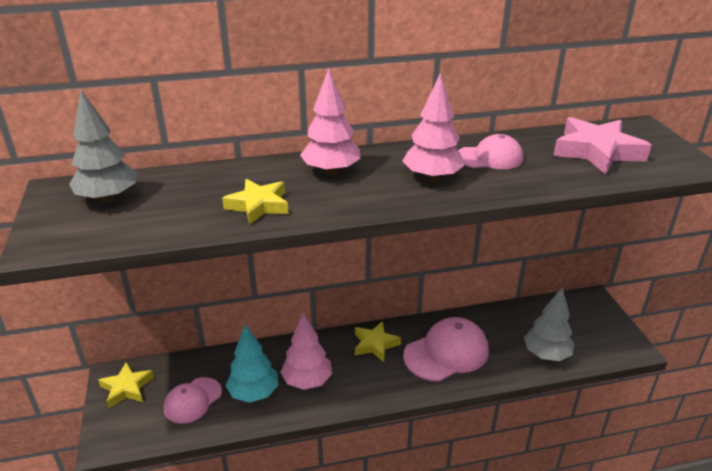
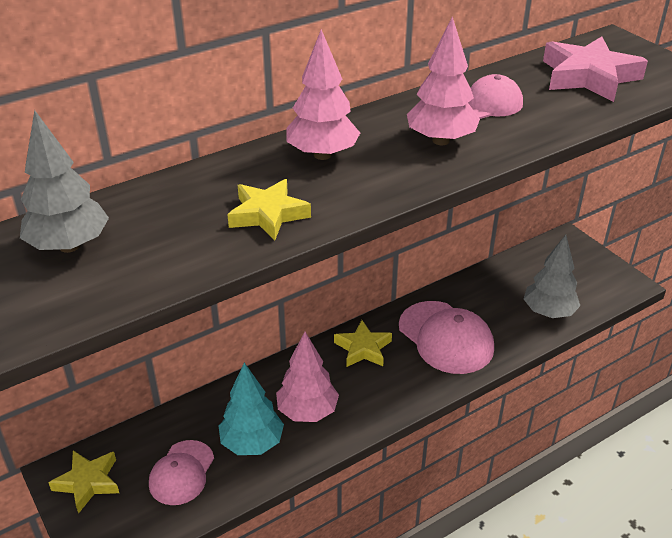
camera: 20 degrees left, 5 degrees up
(446, 353) = (446, 337): pink cap -> pink cap turned 105 degrees clockwise

